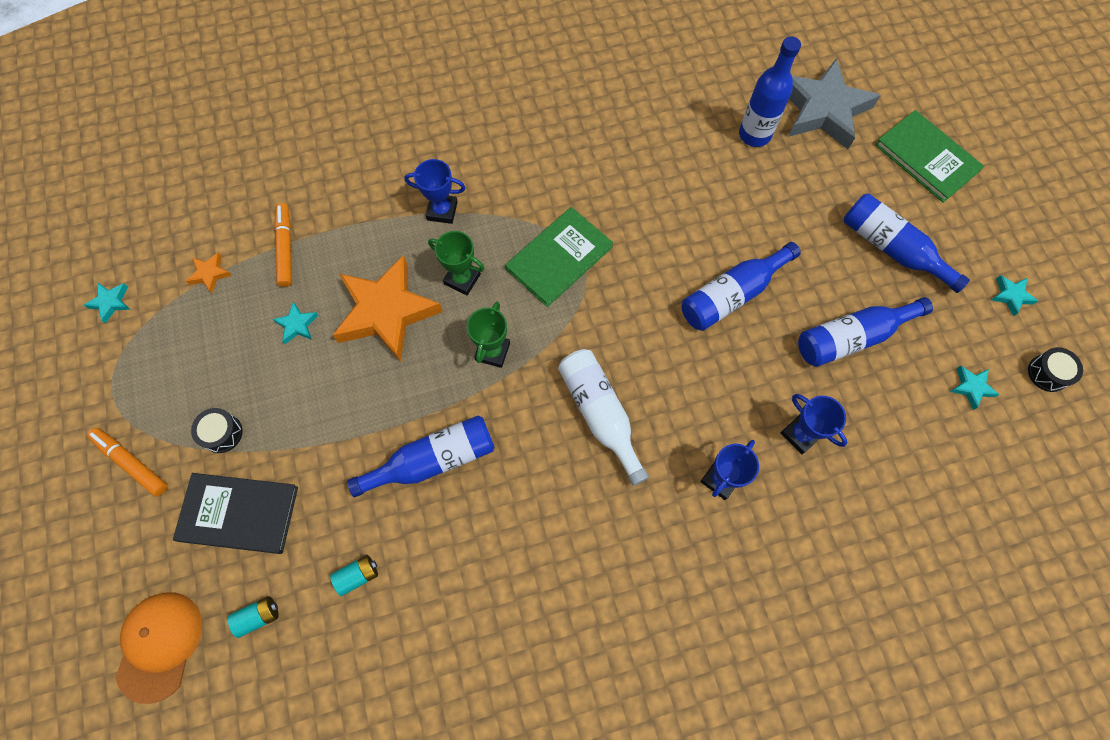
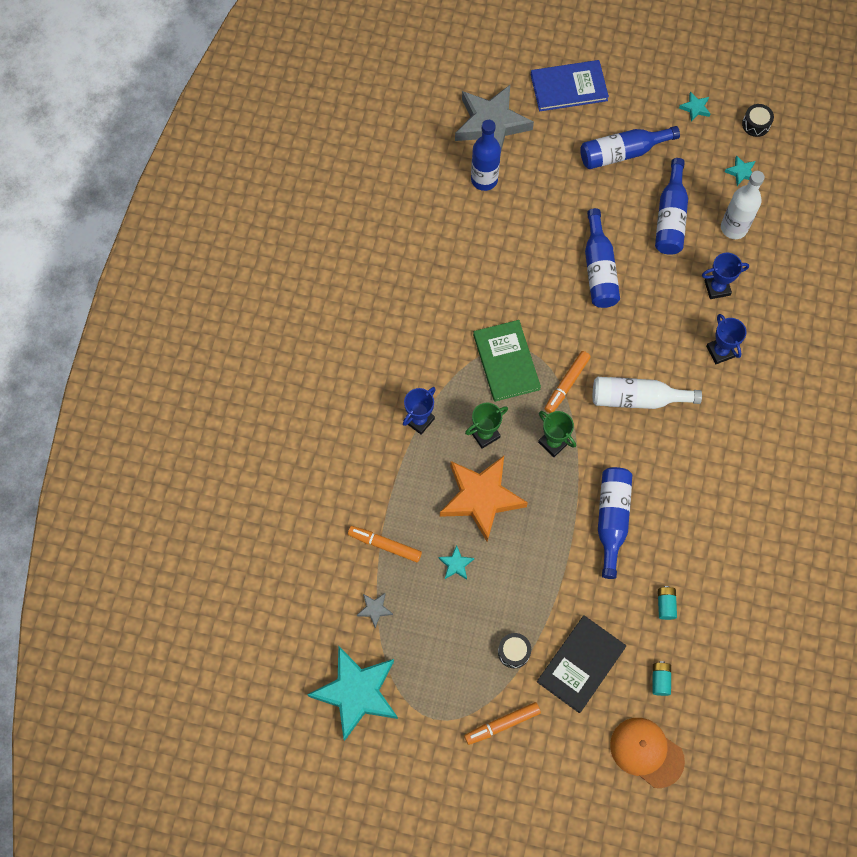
camera: 60 degrees left, 0 degrees up
(111, 302) = (356, 693): turquoise star -> turquoise star, size x2.49
(210, 274) = (374, 609): orange star -> grey star
(570, 330) = (566, 384): none -> orange marker
(892, 415) = (733, 228): none -> white bottle
(926, 158) = (569, 87): green book -> blue book

